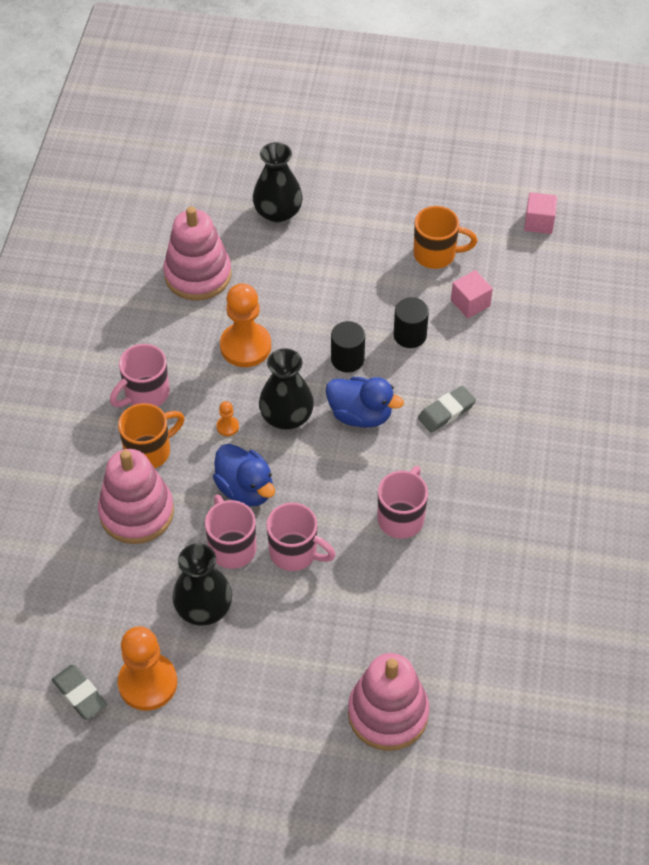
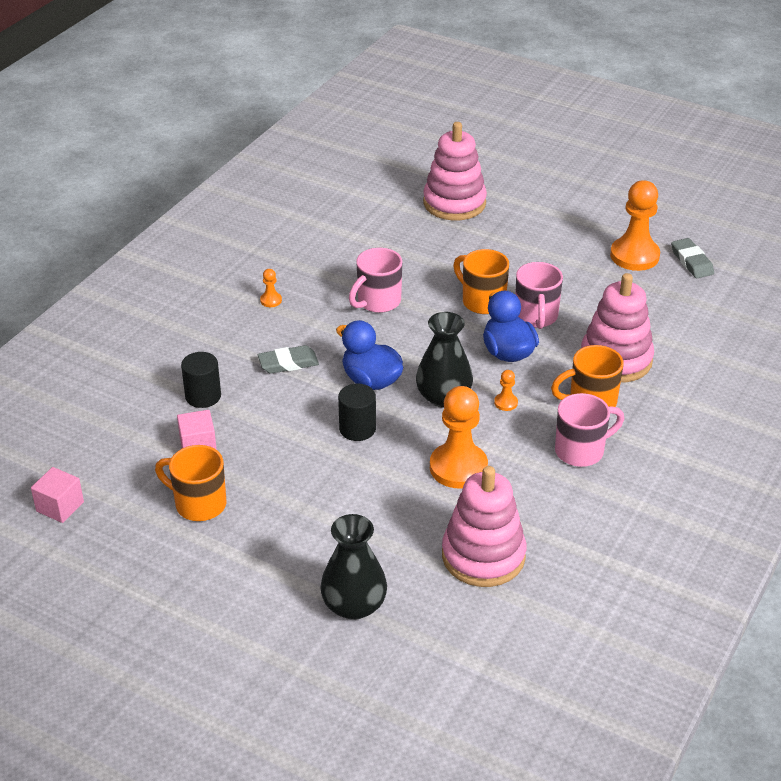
camera: 160 degrees left, 15 degrees down
(204, 608) = (574, 286): black vase -> none
(295, 552) = (482, 301): pink mug -> orange mug
(410, 335) = (280, 433): black cylinder -> black cylinder (203, 396)
(509, 485) = (271, 300): none -> orange pawn

